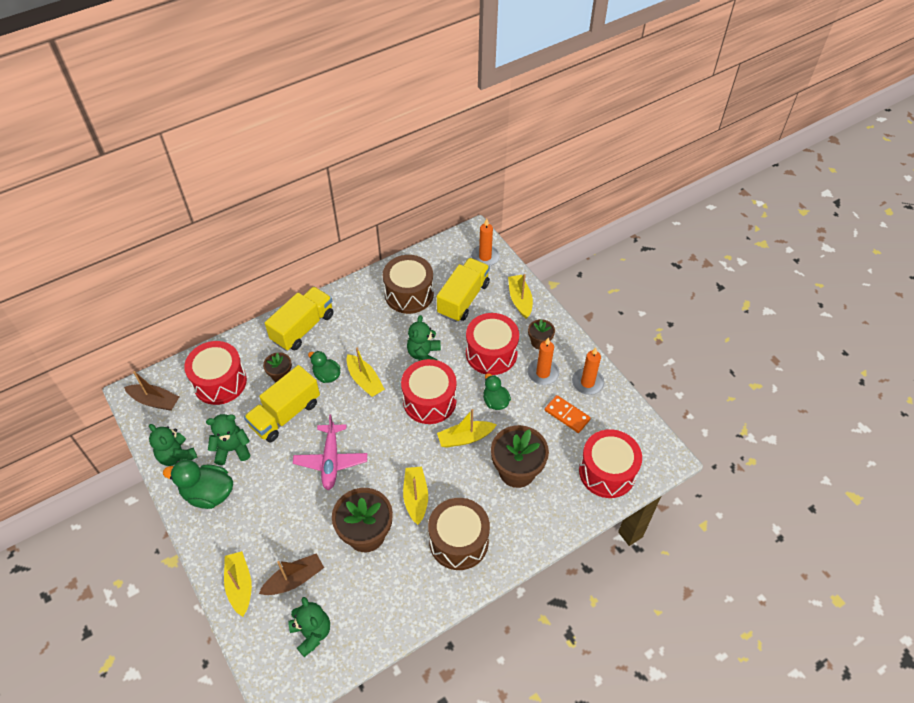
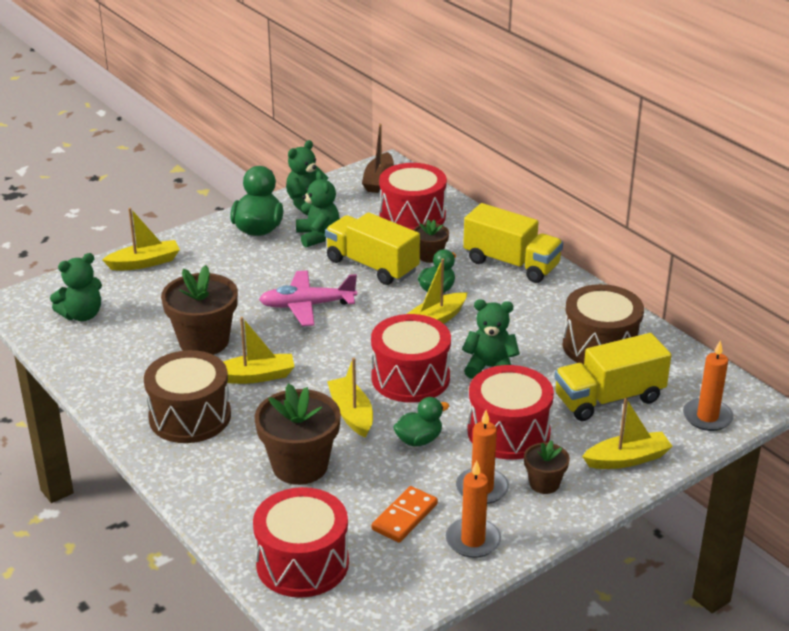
camera: 85 degrees right, 20 degrees down
(294, 579) = (148, 296): brown boat -> none
(463, 299) = (609, 399): yellow truck -> yellow truck turned 135 degrees clockwise

